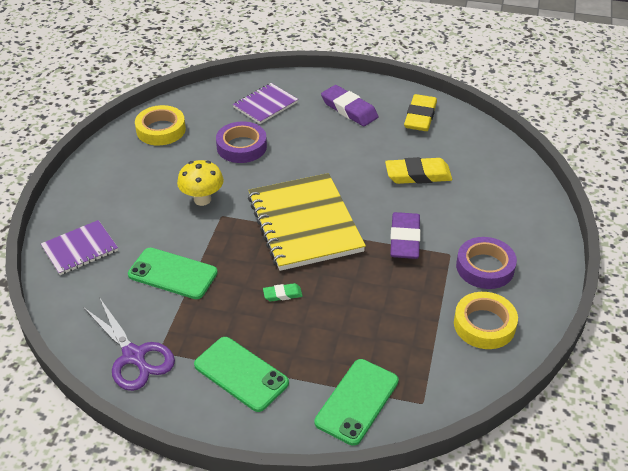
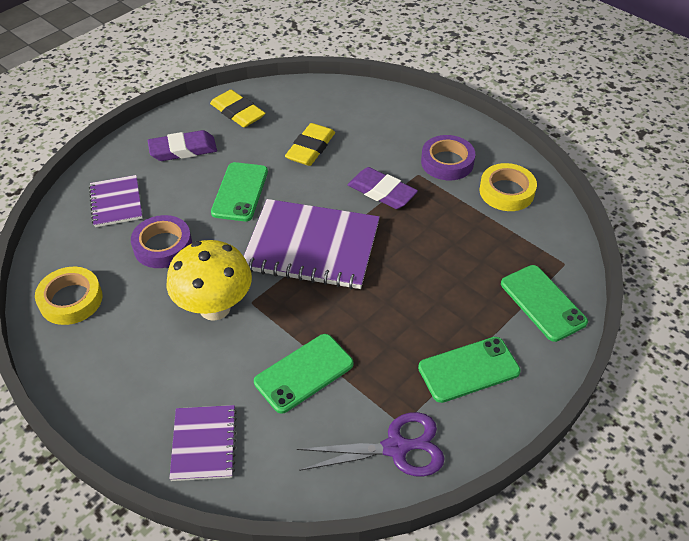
camera: 60 degrees left, 5 degrees up
(202, 199) = (215, 308): yellow mushroom -> yellow mushroom, size x1.54
(282, 294) = (390, 300): green eraser -> none
(305, 224) = (312, 246): yellow notebook -> purple notebook
(330, 159) = (240, 192): none -> green phone

